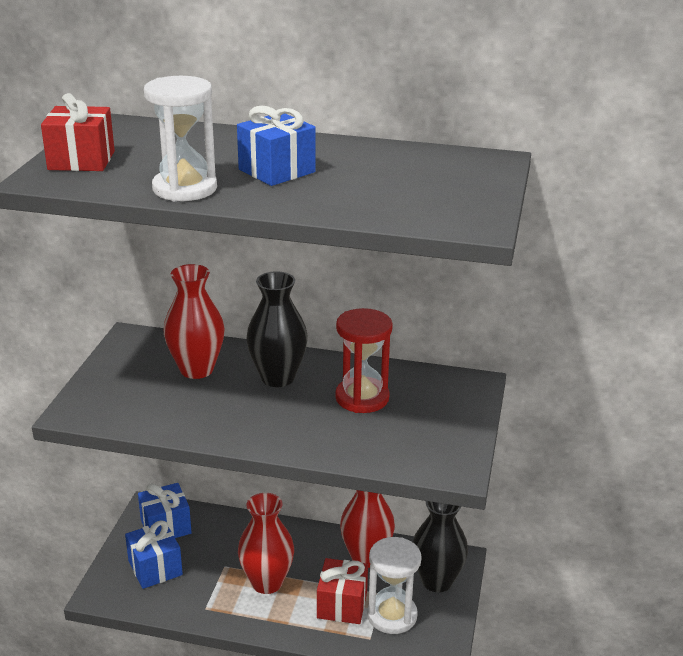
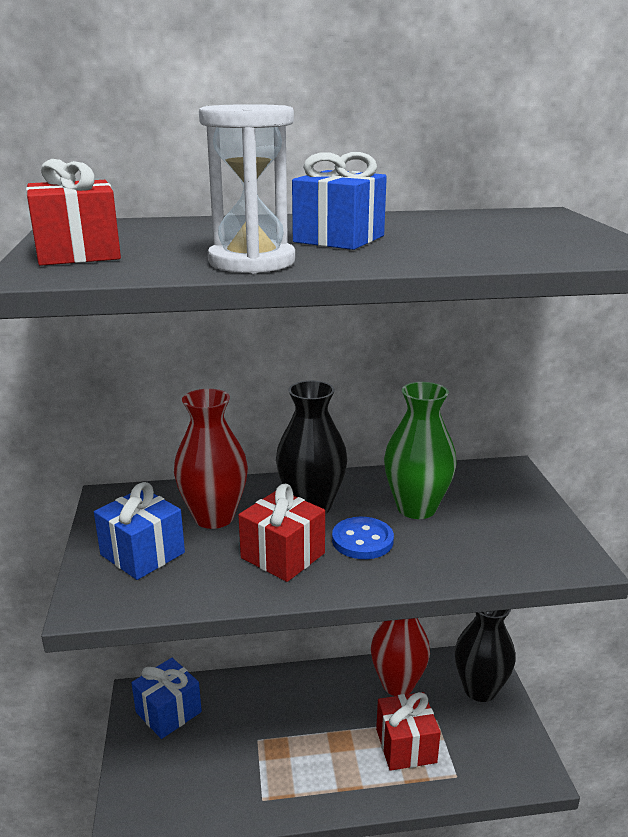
camera: 20 degrees left, 5 degrees down
(155, 568) = (180, 767): blue gift -> blue gift (142, 554)
(227, 411) = (283, 555): none -> red gift
(267, 582) = (314, 745): red vase -> none
(296, 413) = (362, 540): none -> blue button
(362, 398) = (416, 508): red hourglass -> green vase
(392, 615) = (462, 741): white hourglass -> none

